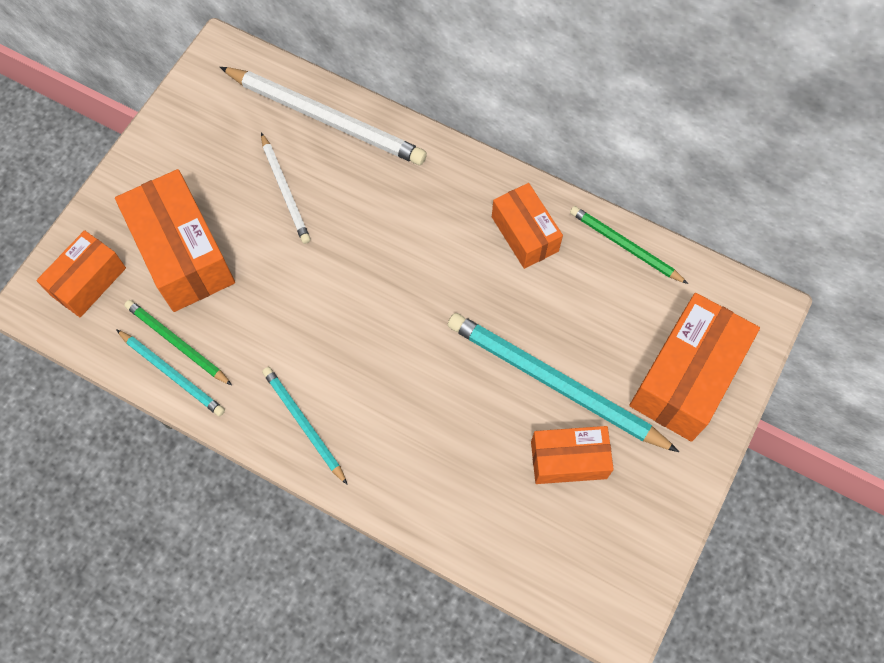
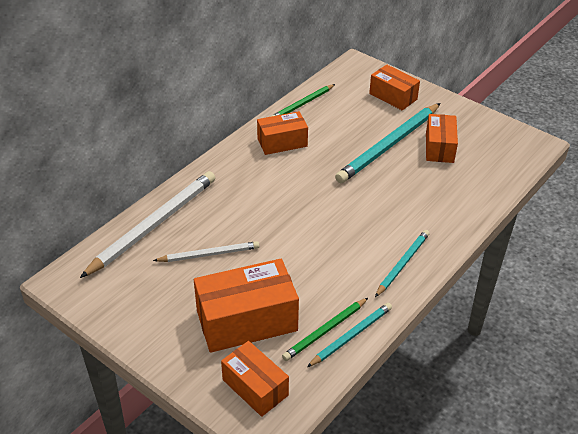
camera: 80 degrees left, 25 degrees down
(303, 424) = (402, 264): turquoise pencil -> turquoise pencil turned 150 degrees clockwise
(685, 377) = (393, 96): orange box -> orange box, size x0.61

